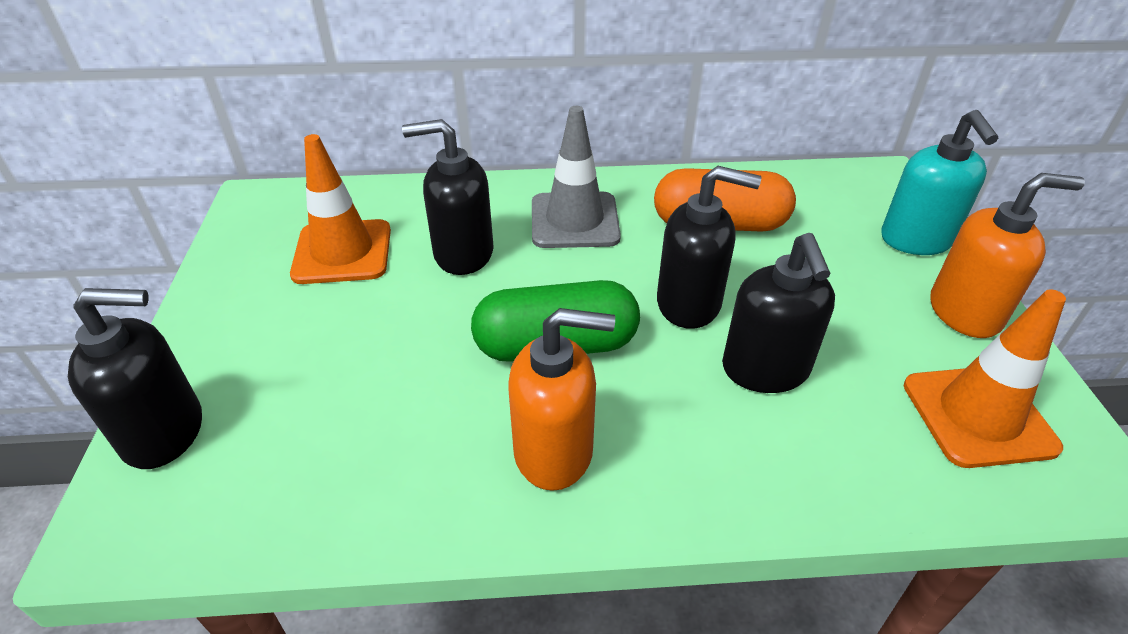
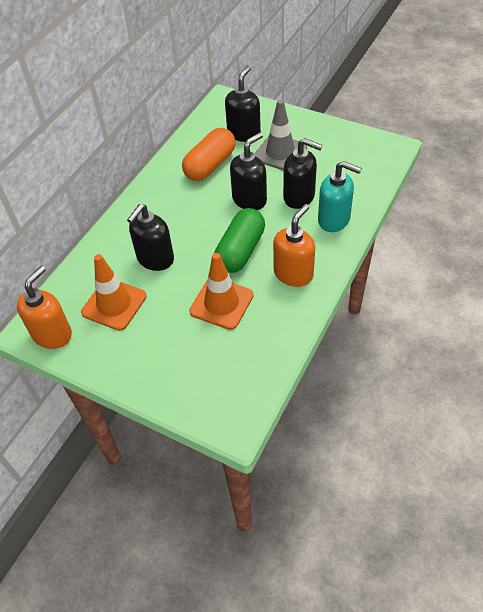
camera: 55 degrees left, 10 degrees up
(165, 432) = (191, 399): black soap dispenser -> black soap dispenser (244, 133)
(574, 220) = (165, 210): grey traffic cone -> grey traffic cone (280, 153)
(916, 240) = (269, 116): turquoise soap dispenser -> turquoise soap dispenser (334, 220)
(965, 312) = (314, 129): orange soap dispenser -> orange soap dispenser (52, 334)
(978, 416) = (357, 157): orange traffic cone -> orange traffic cone (221, 303)

